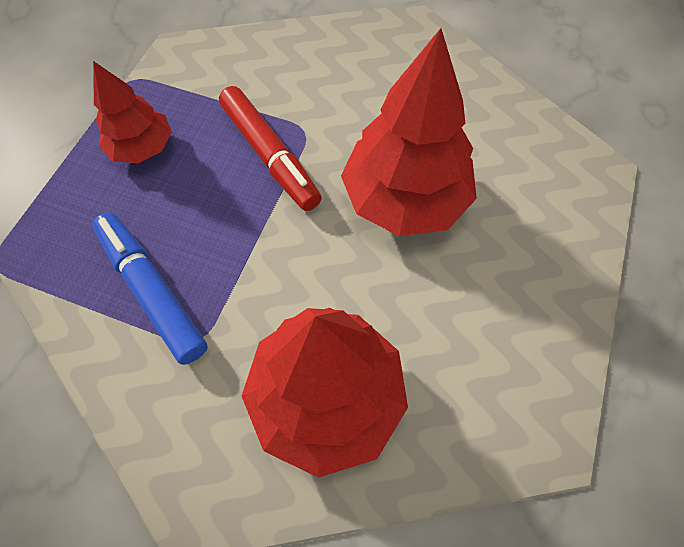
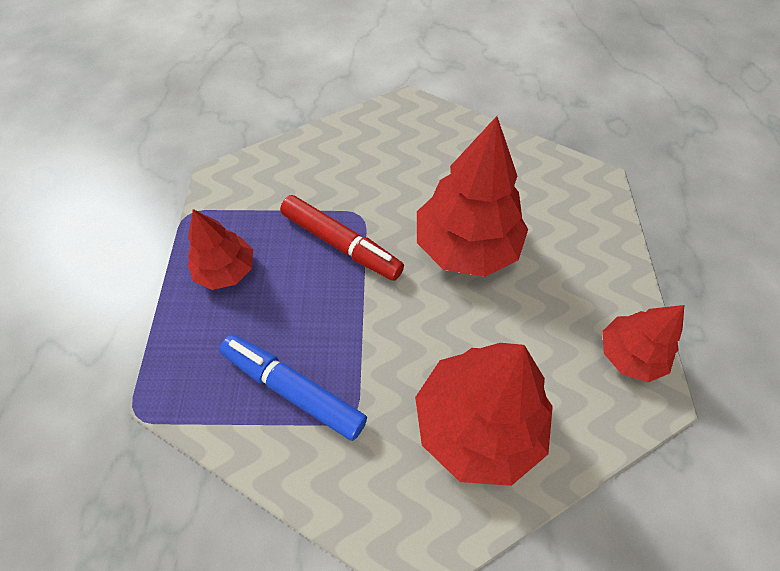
camera: 20 degrees left, 5 degrees down
(540, 382) = (629, 354): none -> red tree

